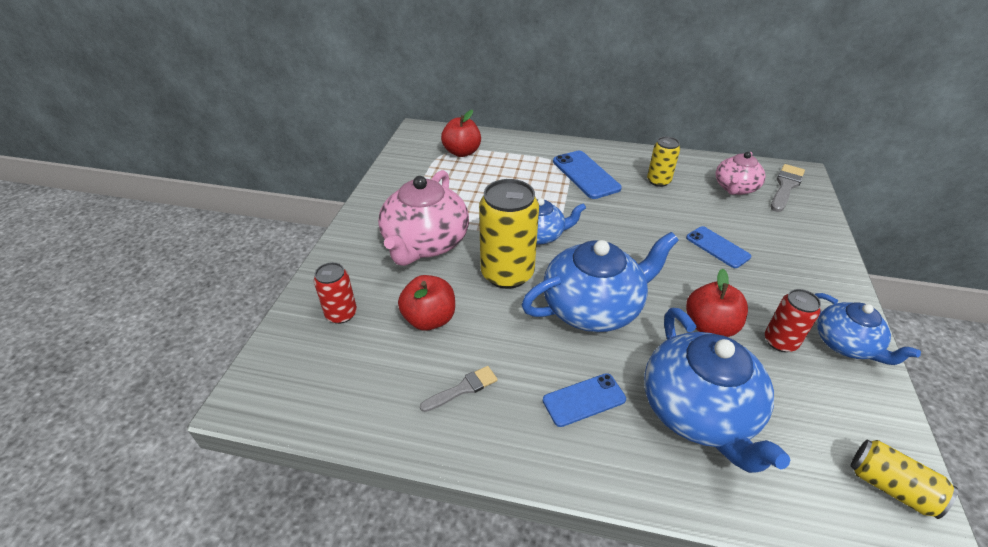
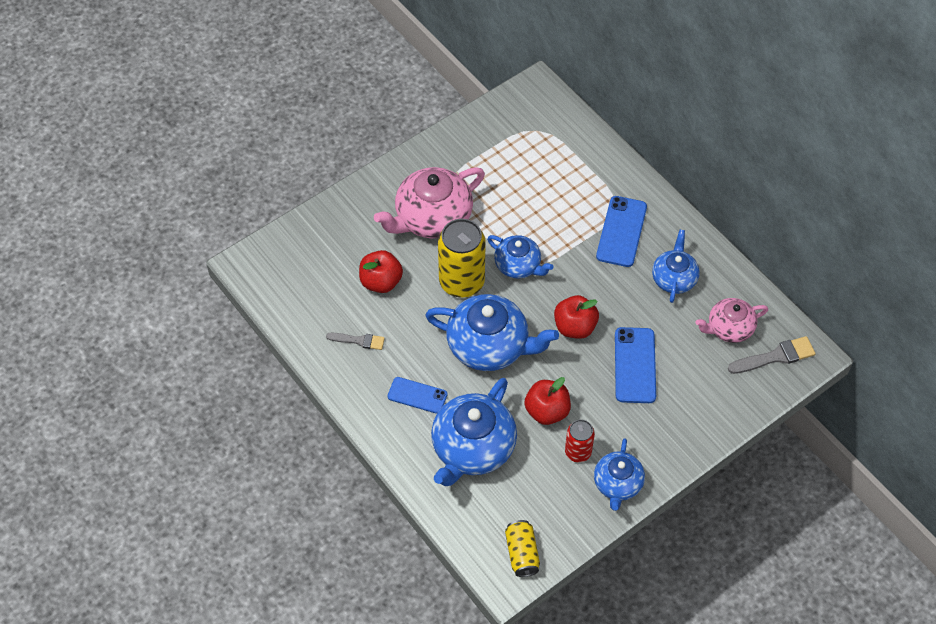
camera: 40 degrees right, 15 degrees up
(341, 314) = (333, 241): red can -> none
(462, 152) = (547, 138): red apple -> red apple (575, 327)
(658, 181) = (674, 278): yellow can -> blue teapot
(717, 247) = (635, 365): blue phone -> blue phone, size x1.51

